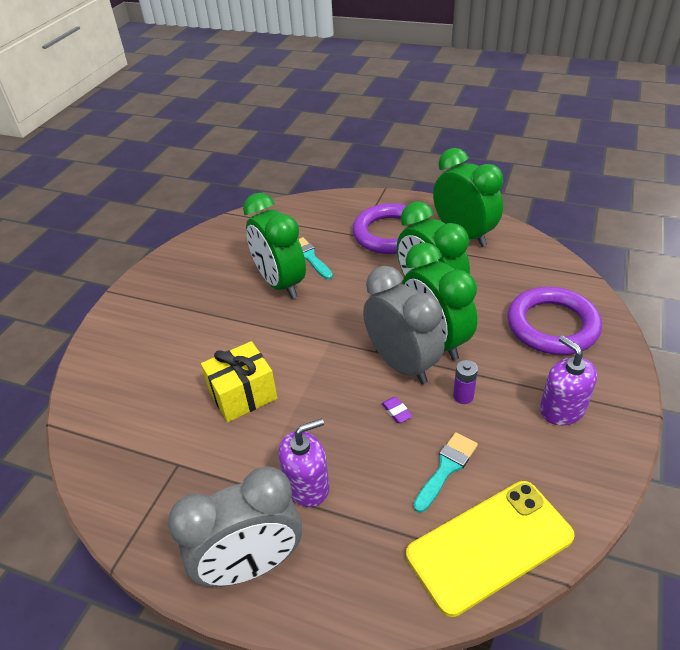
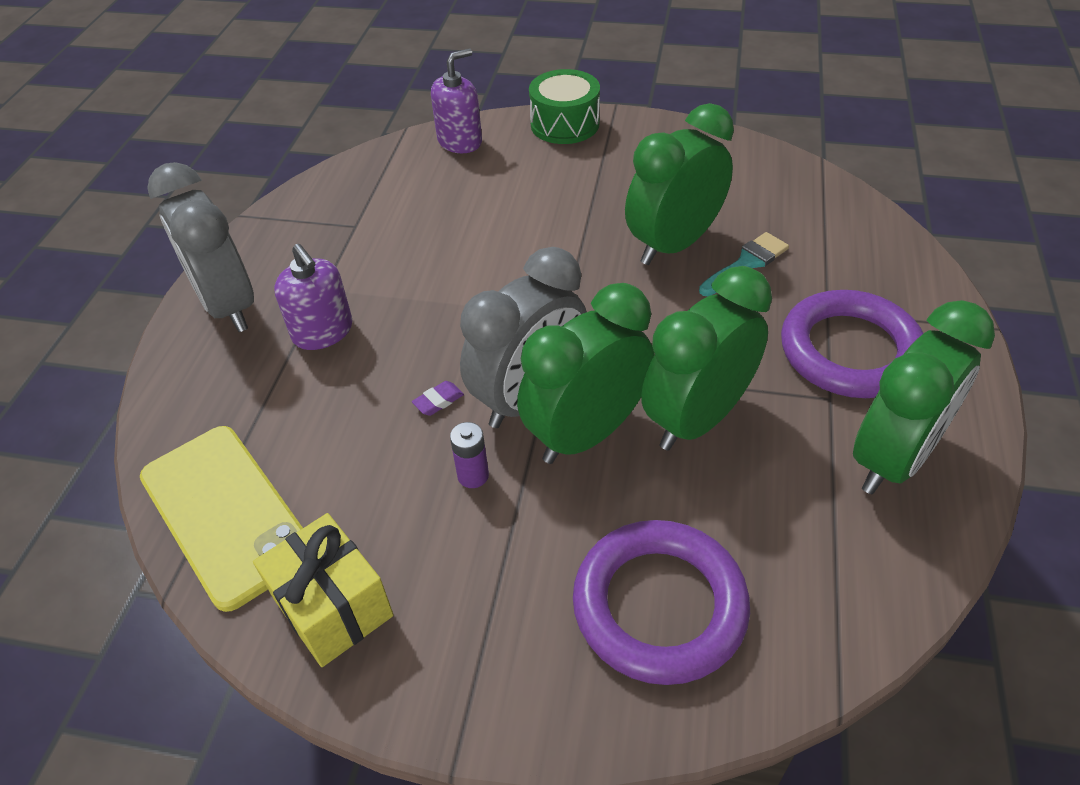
camera: 80 degrees right, 5 degrees up
(114, 320) = (565, 124): none -> green drum
(243, 395) = (456, 252): yellow gift -> yellow gift (333, 607)
(446, 468) = (344, 462): turquoise brush -> none
(562, 409) = (456, 610): purple soap dispenser -> purple soap dispenser (460, 141)

